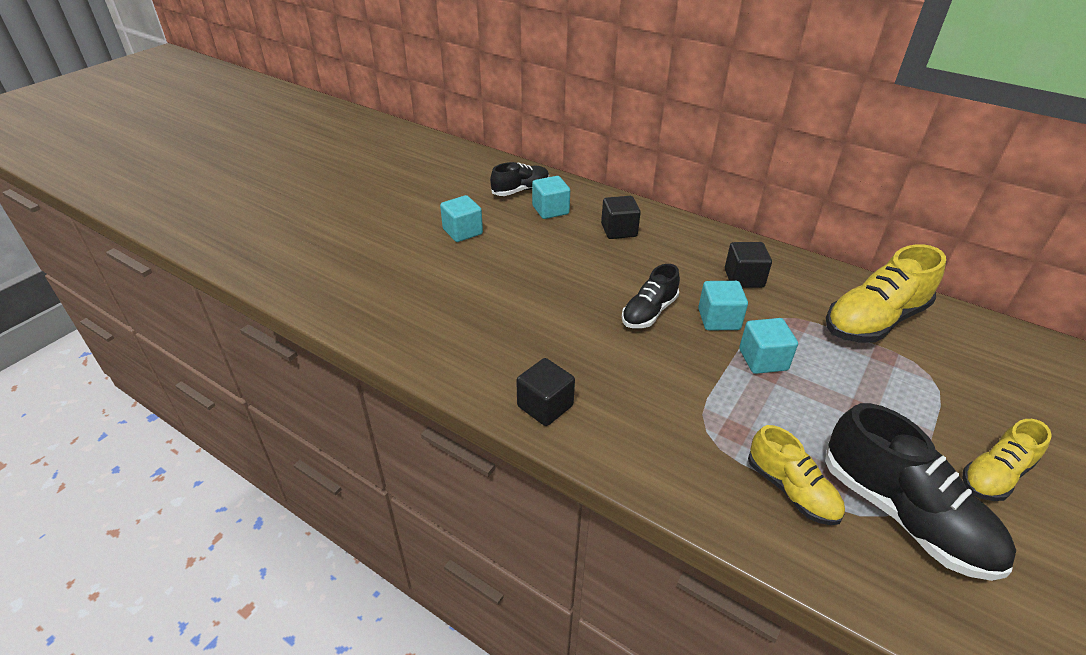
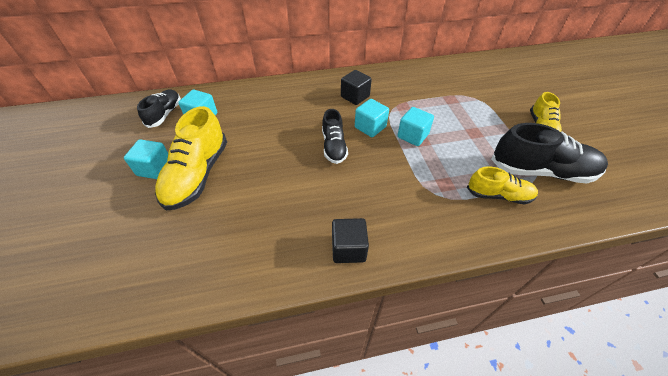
camera: 45 degrees left, 10 degrees up
(619, 230) = (260, 106): black cube -> none
(874, 320) = (429, 84): yellow shoe -> yellow shoe (197, 174)

